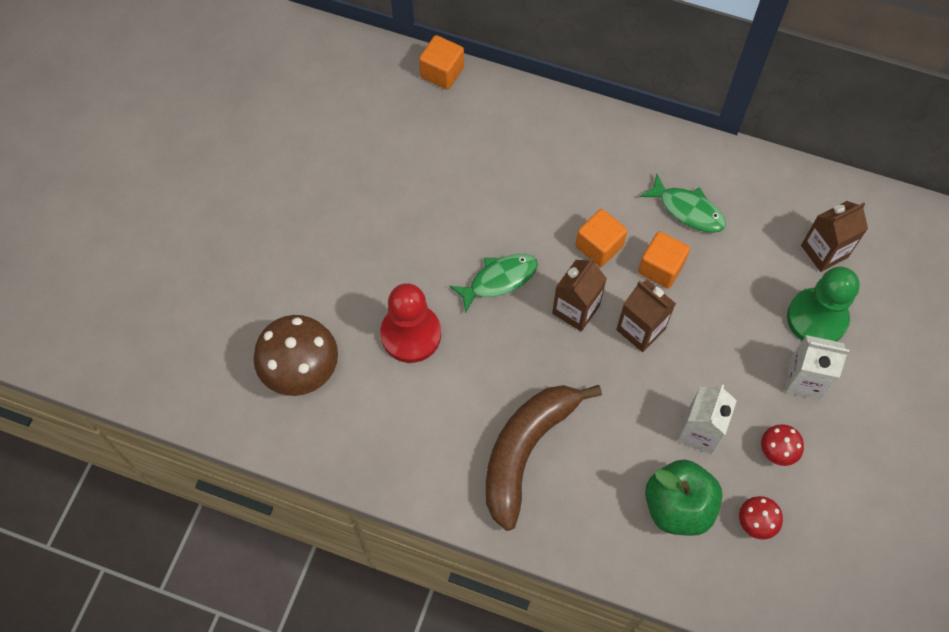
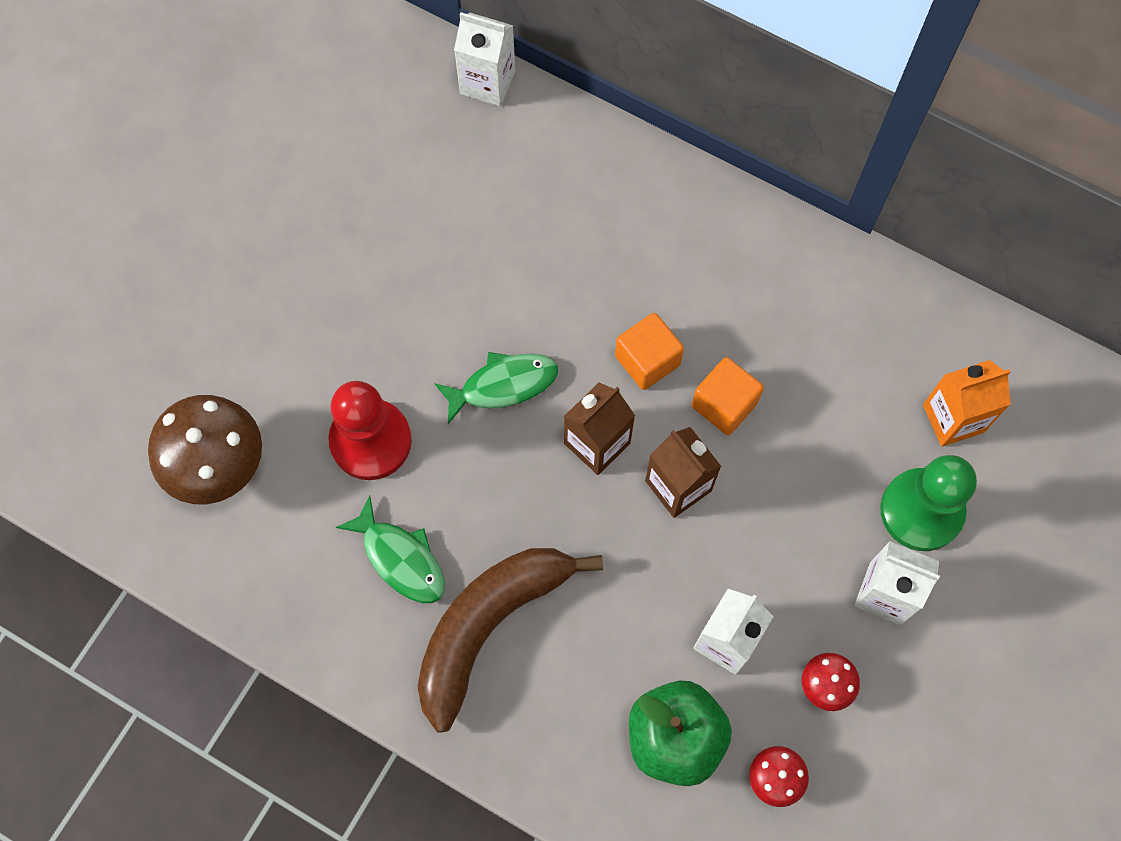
camera: 10 degrees right, 5 degrees up
(442, 72) = (487, 82): orange cube -> white carton
(687, 210) = (778, 329): green fish -> green fish (400, 558)
(824, 251) = (953, 418): brown carton -> orange carton

